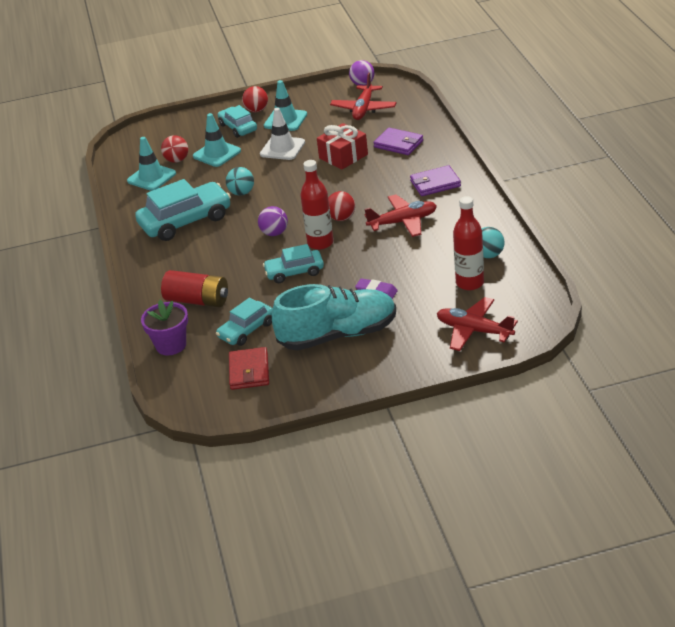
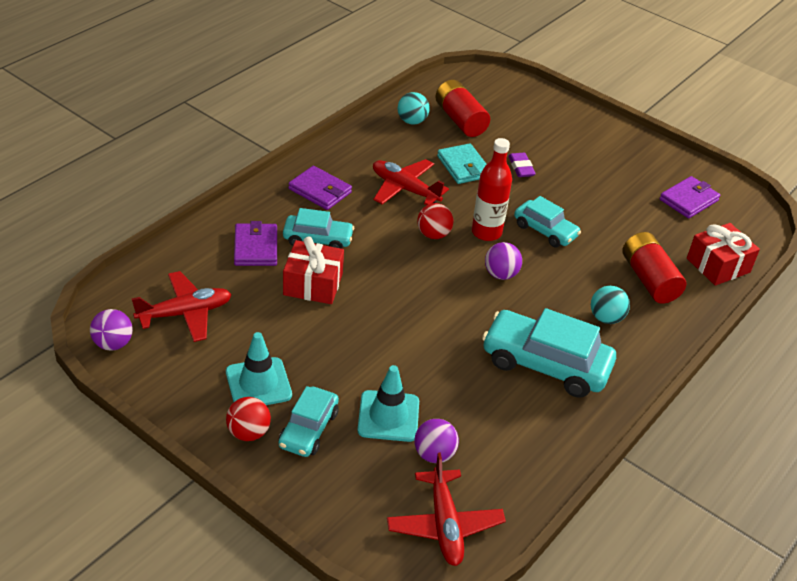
camera: 135 degrees left, 5 degrees up
(151, 177) = (492, 459): turquoise traffic cone -> none
(171, 345) = (718, 265): purple flower pot -> red gift
(177, 160) = (434, 454): red ball -> purple ball
(242, 193) = (453, 341): turquoise ball -> turquoise ball (606, 318)
(246, 330) = (648, 225): turquoise car -> turquoise car (318, 239)
(249, 371) = (688, 200): red wallet -> purple wallet
(282, 148) = (331, 351): white traffic cone -> none
(338, 335) = (595, 168): turquoise shoe -> none
(404, 261) = (463, 166): none -> turquoise wallet
(469, 283) = (460, 120): red bottle -> red battery
(474, 330) = (516, 100): red plane -> red plane (444, 525)

